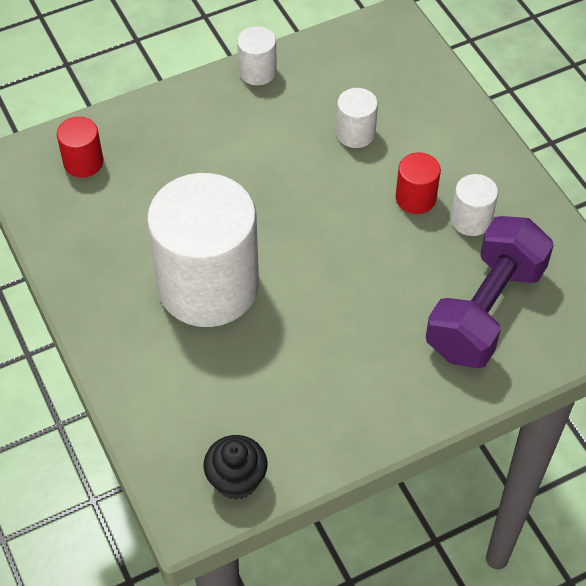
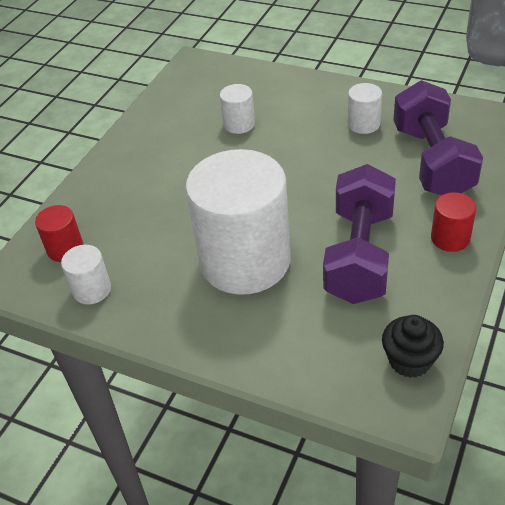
camera: 35 degrees left, 10 degrees down
(257, 72) = (135, 130): white cylinder -> white cylinder (92, 290)
(306, 355) = (359, 255): none -> purple dumbbell
(415, 198) = (317, 133): red cylinder -> red cylinder (450, 238)

